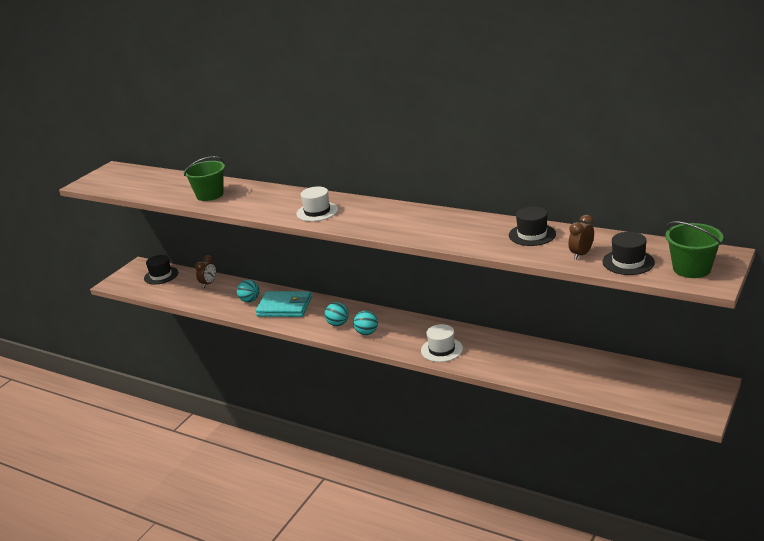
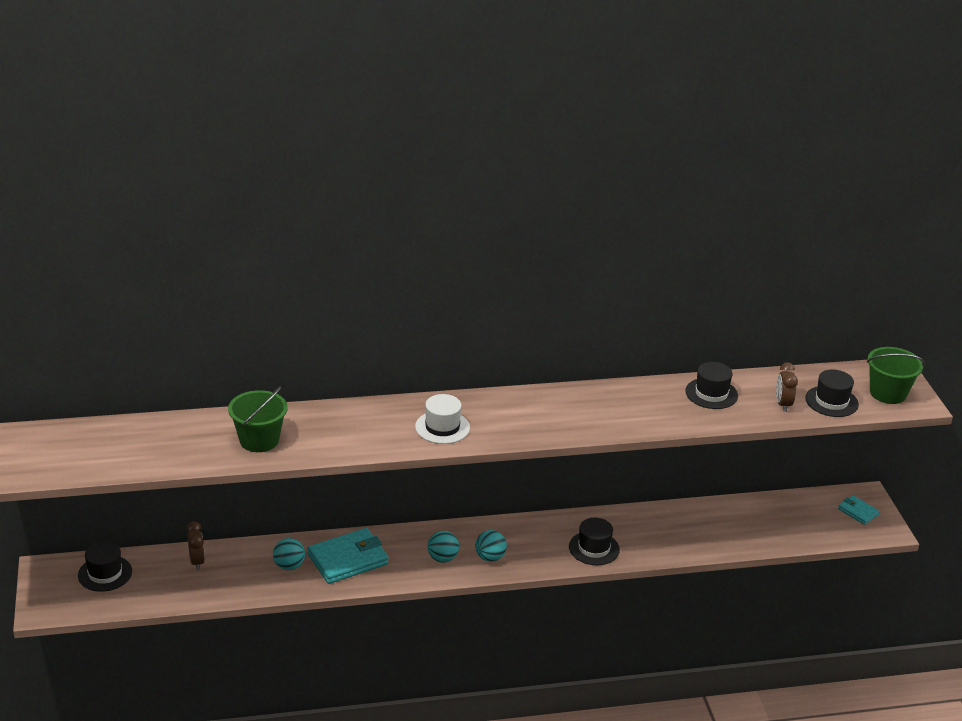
camera: 45 degrees left, 5 degrees up
(441, 349) = (594, 548): white hat -> black hat
(689, 393) = (858, 512): none -> turquoise wallet

